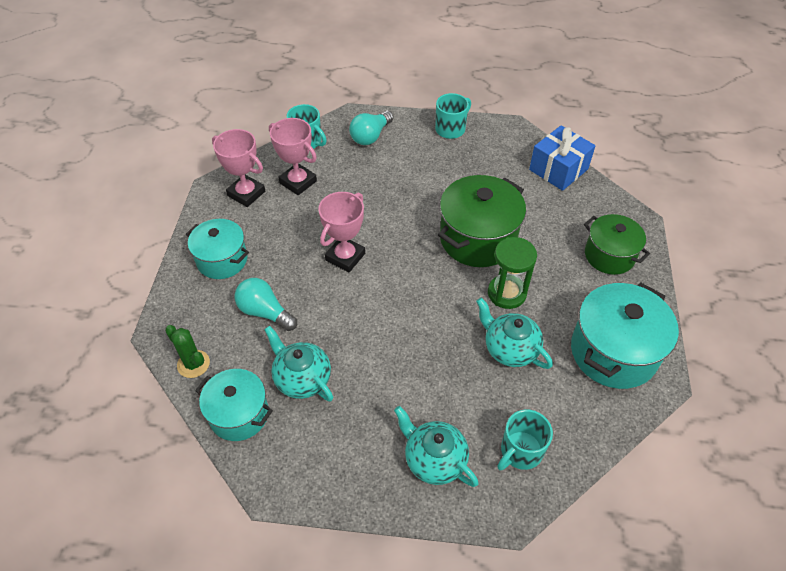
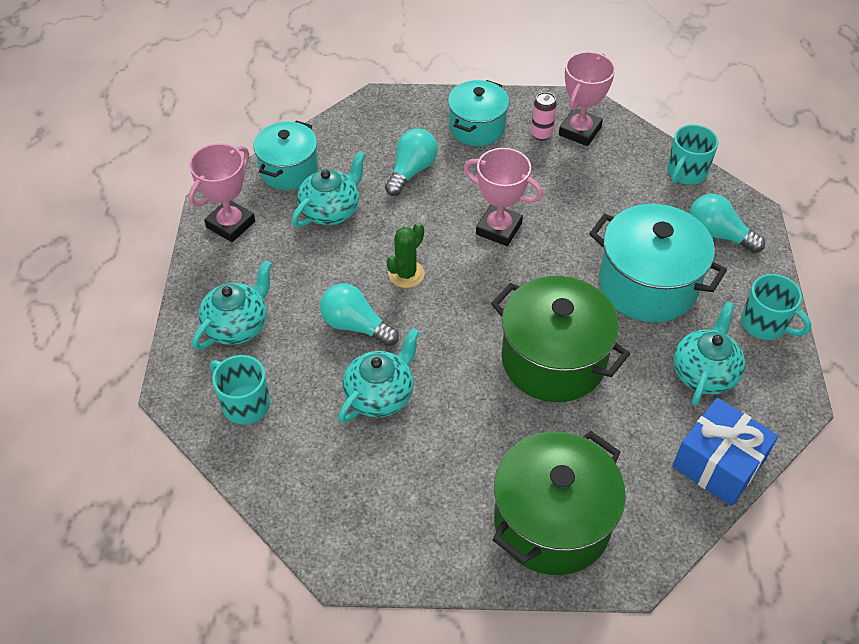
camera: 85 degrees right, 0 degrees up
(193, 364) = (344, 129): green cactus -> green cactus (406, 274)
(243, 218) = (541, 134): none -> pink can
(298, 182) = (610, 173): pink trophy -> pink trophy (230, 224)
(439, 363) = (355, 325): none -> turquoise light bulb
(489, 163) = (704, 373): none -> turquoise teapot
(507, 293) = (465, 392): green hourglass -> none
(609, 255) = (552, 522): green pot -> green pot, size x1.55
(613, 352) = (383, 512): turquoise pot -> turquoise pot (647, 285)

